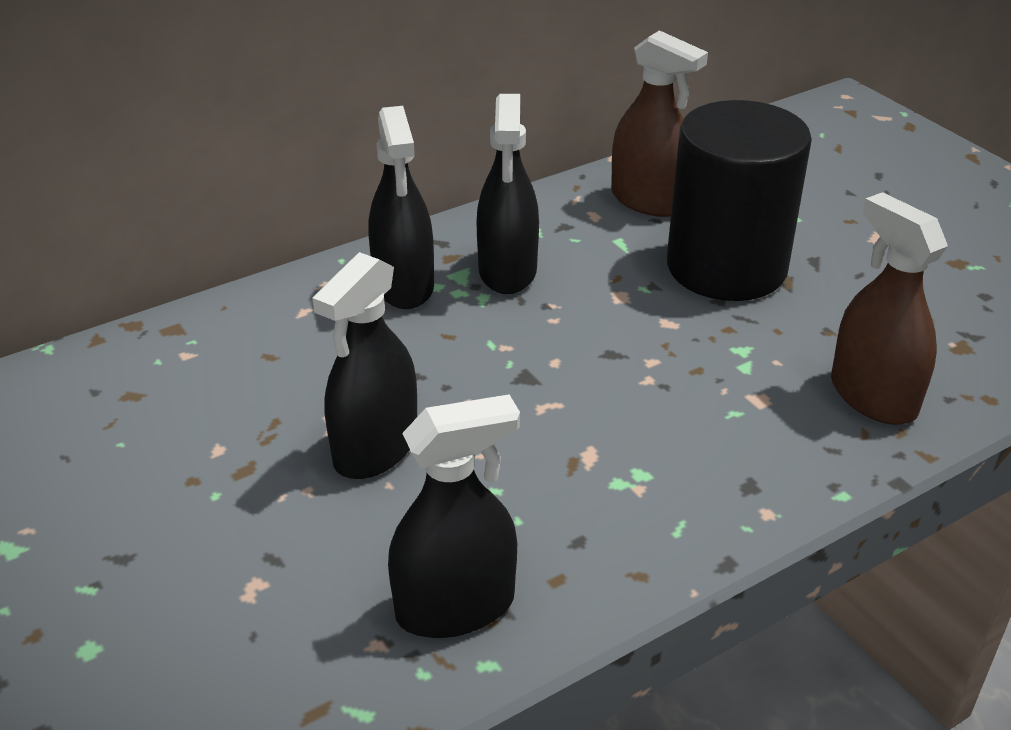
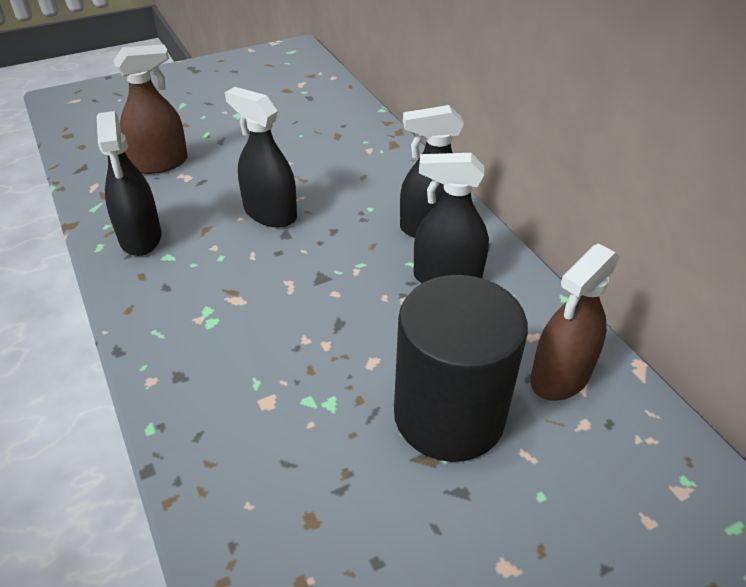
camera: 95 degrees right, 5 degrees up
(873, 396) = (249, 482): brown spray bottle -> brown spray bottle (160, 163)

